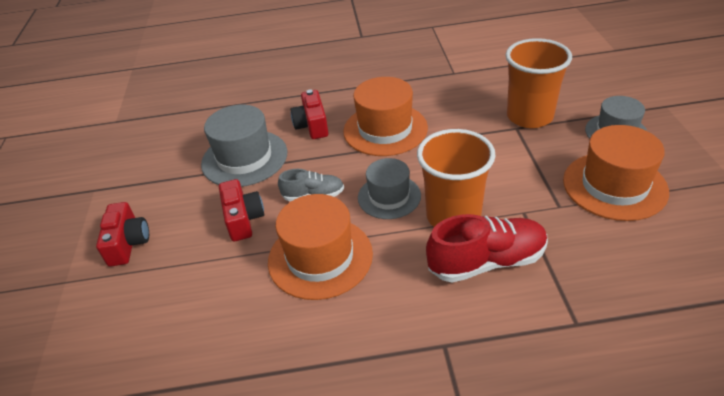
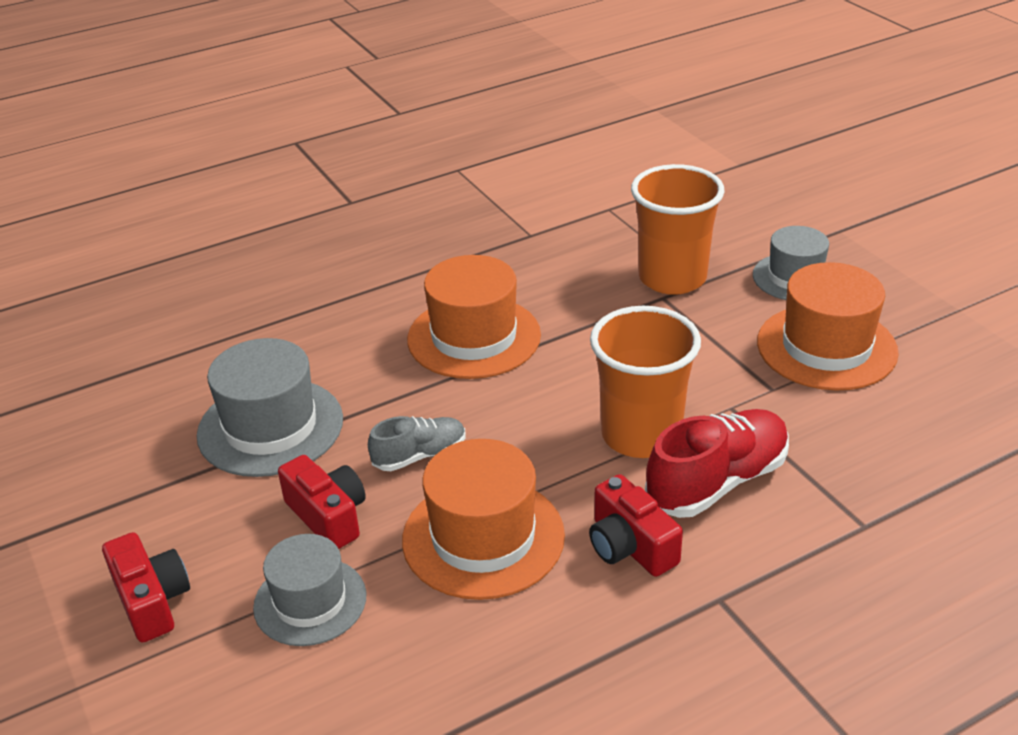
camera: 25 degrees left, 5 degrees down
(312, 125) = (353, 354): red camera -> red camera (630, 546)
(389, 196) = (535, 430): grey hat -> grey hat (310, 601)

